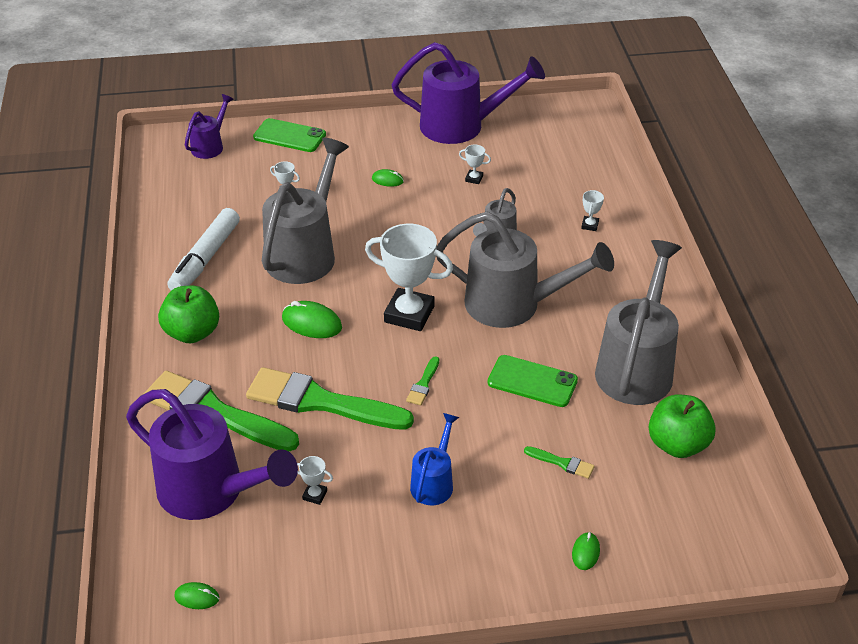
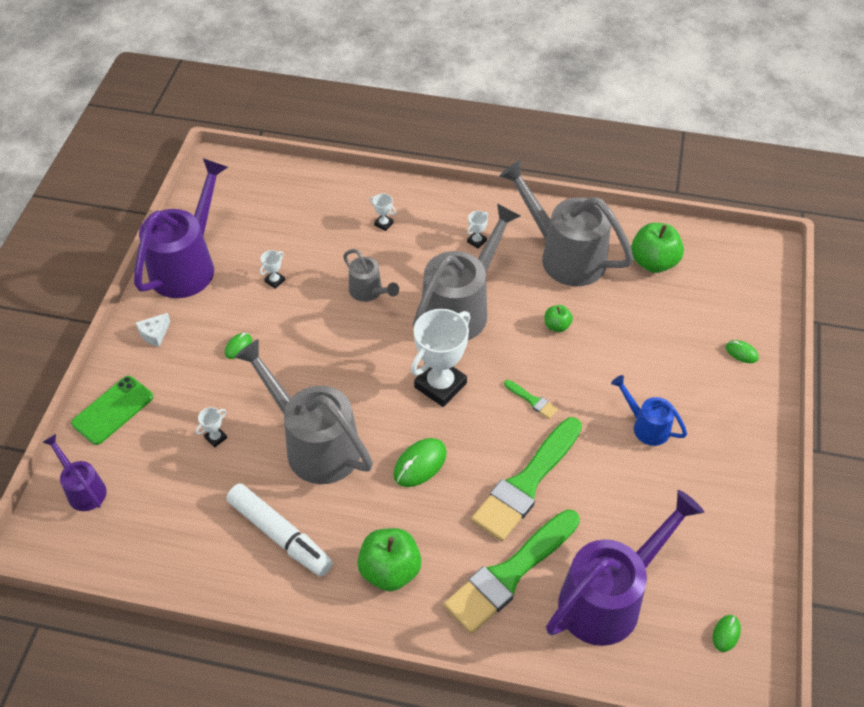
camera: 70 degrees left, 10 degrees up
(315, 495) = (636, 516): white trophy -> white trophy (476, 241)
(376, 132) = (155, 334): none -> white cheese
(532, 381) = (557, 326): green phone -> green apple
(562, 463) = (651, 336): green brush -> none

